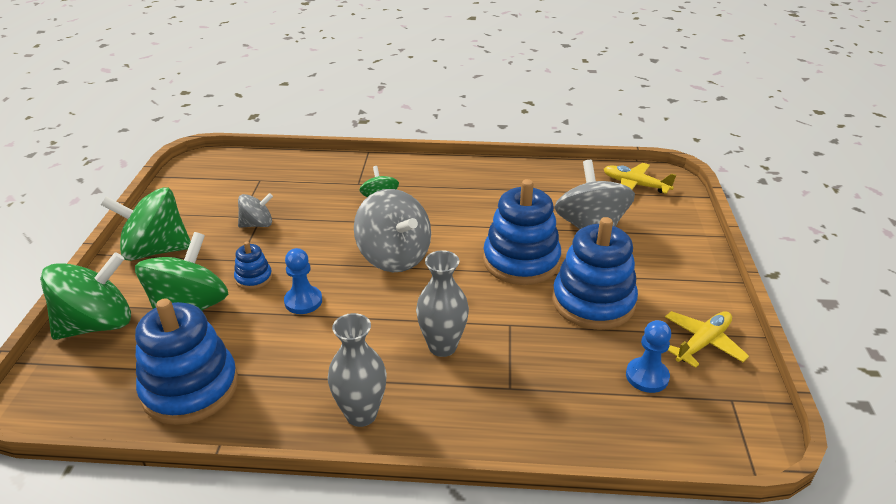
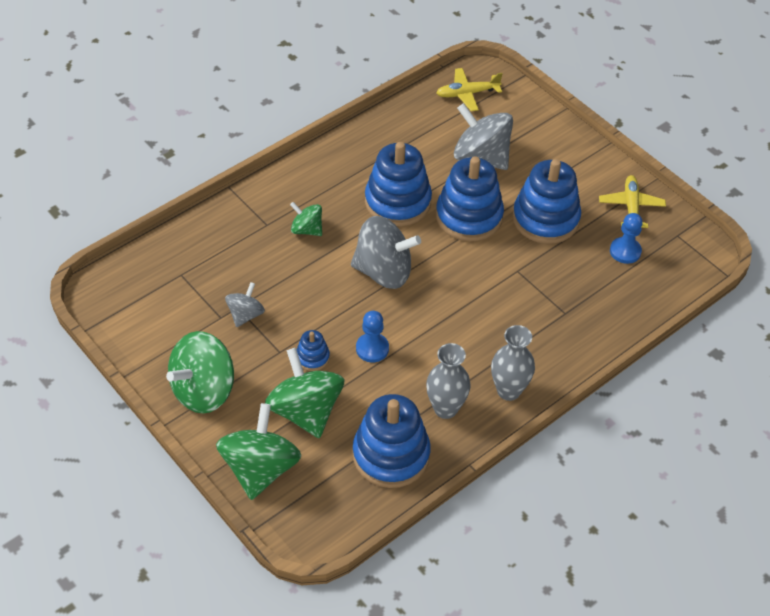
camera: 45 degrees left, 15 degrees up
(442, 346) = (498, 315): grey vase -> grey vase (445, 408)
(474, 220) = (398, 202): none -> blue stacking toy

